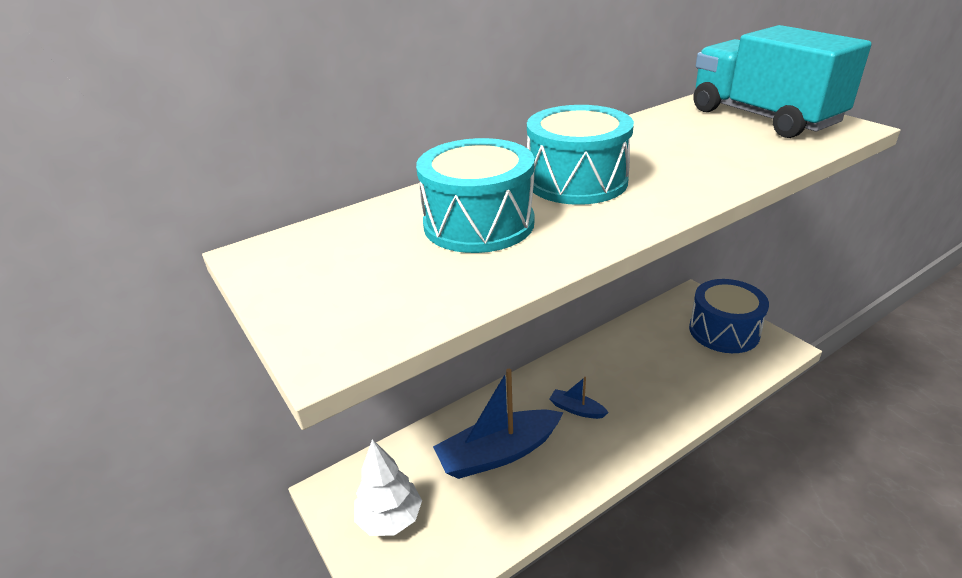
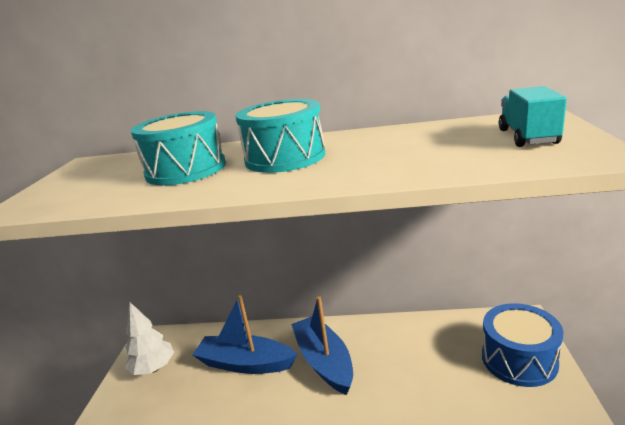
camera: 40 degrees right, 10 degrees down
(576, 409) = (324, 361): blue boat -> blue boat, size x2.14
(762, 117) = (527, 137): turquoise truck -> turquoise truck, size x0.56

